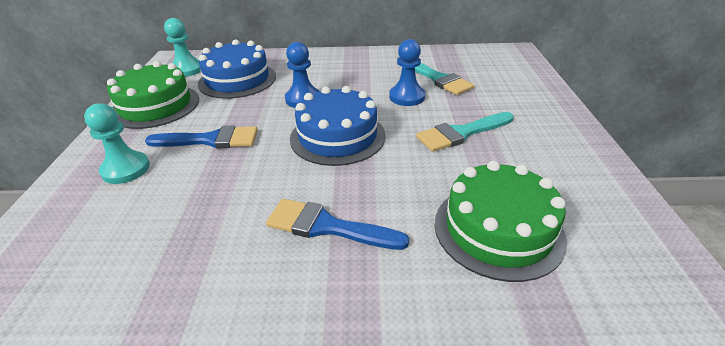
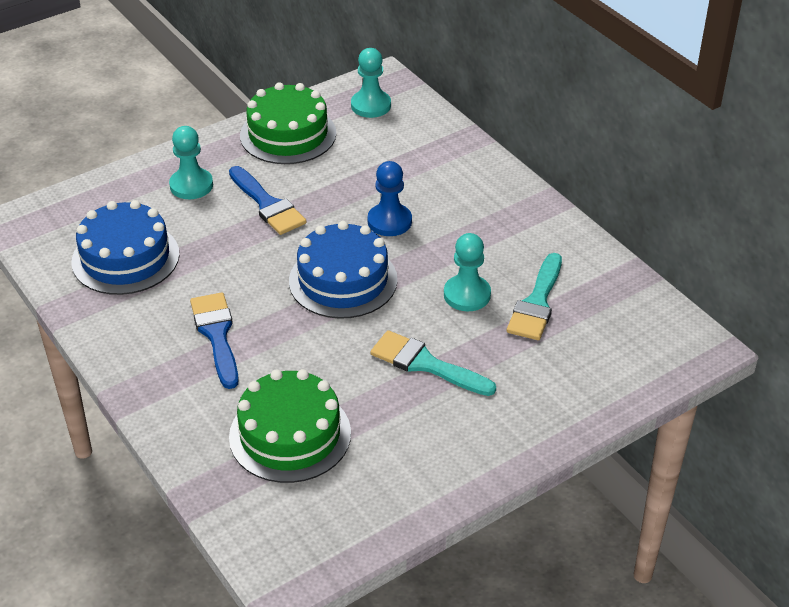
camera: 55 degrees right, 5 degrees up
(237, 80) = (384, 153): blue cake -> blue cake (125, 258)
(407, 97) = (467, 295): blue pawn -> turquoise pawn

